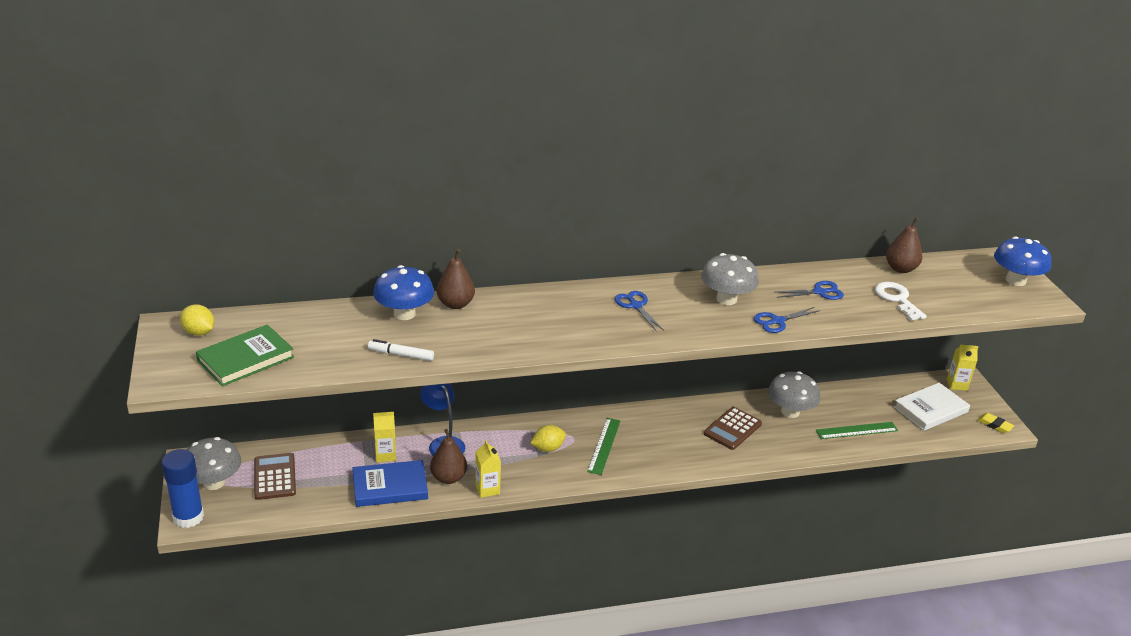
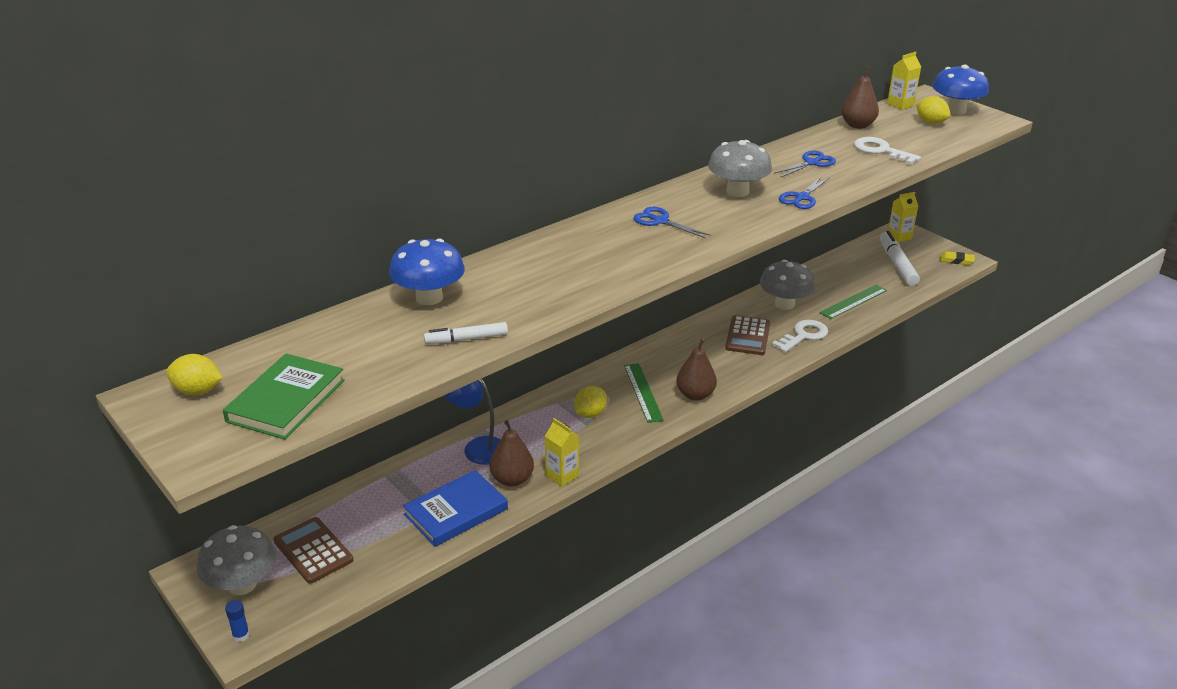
camera: 25 degrees left, 0 degrees up
(188, 517) = (241, 635): blue glue stick -> blue glue stick, size x0.41
(385, 455) = (424, 481): yellow carton -> yellow carton (900, 104)
(455, 304) = (476, 272): brown pear -> brown pear (695, 395)
(783, 445) = (803, 335): none -> white key
(930, 409) = (897, 264): white book -> white marker
(976, 285) = (930, 122): none -> yellow lemon

